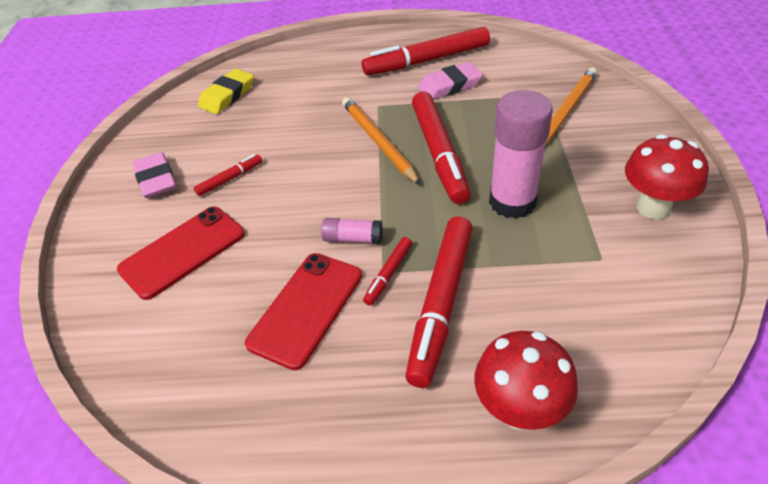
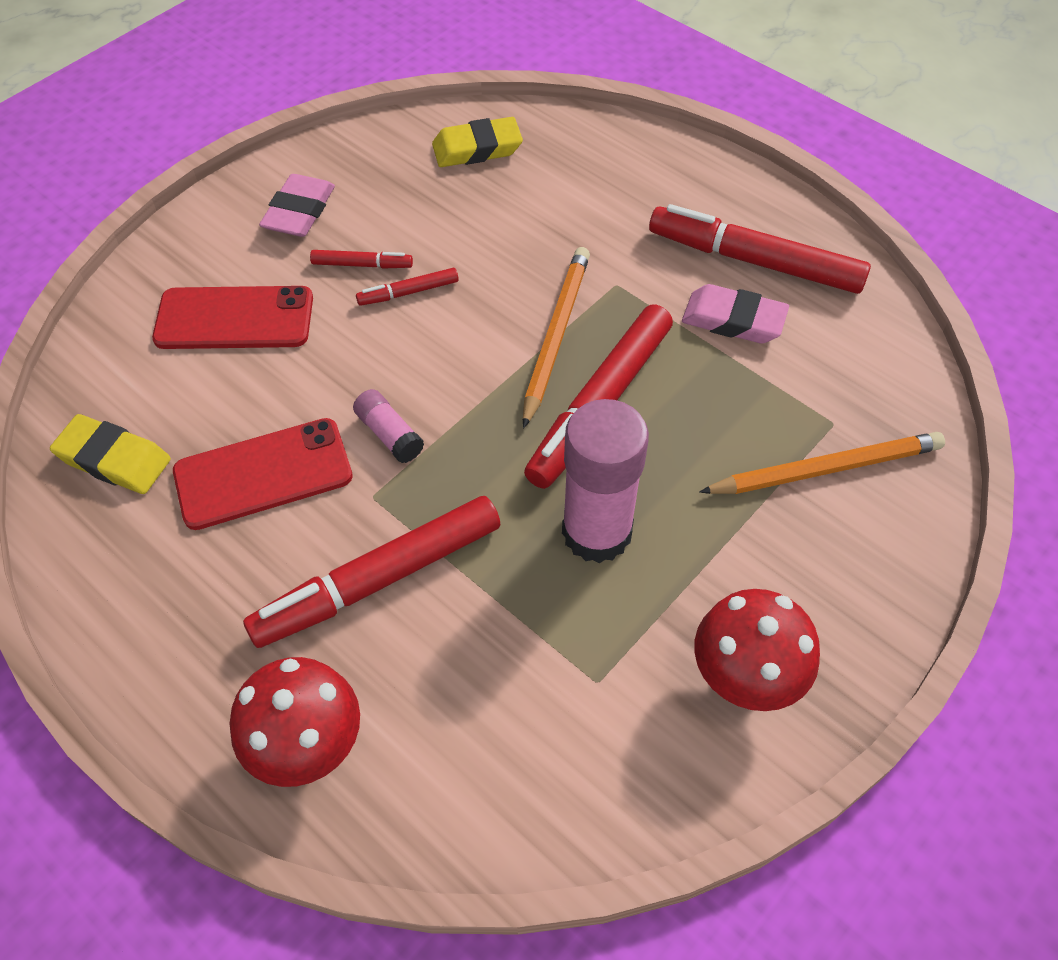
camera: 40 degrees right, 10 degrees up
(196, 375) = (114, 459): none -> yellow eraser
(388, 274) = (372, 503): red marker -> red marker (408, 292)

